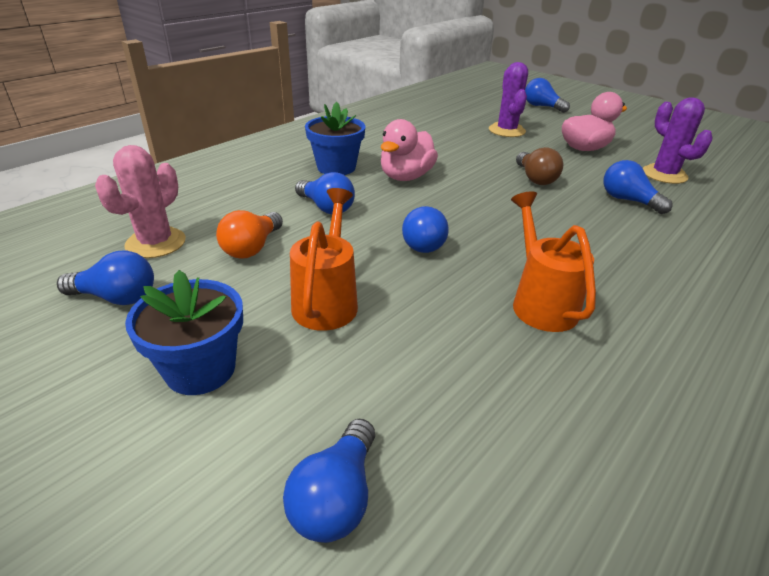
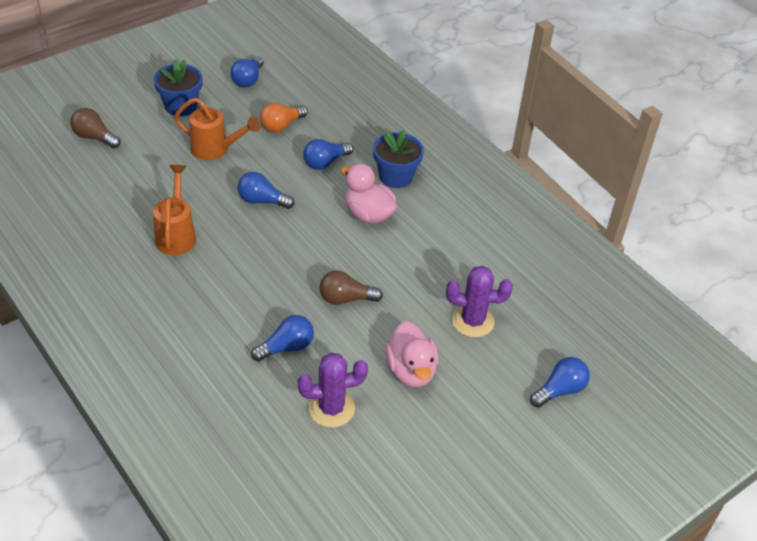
camera: 100 degrees right, 10 degrees up
(156, 243) = (300, 90): pink cactus -> none
(252, 248) = (281, 126): orange light bulb -> orange light bulb turned 75 degrees counterclockwise
(336, 498) = (94, 137): blue light bulb -> brown light bulb
(540, 302) = (176, 235): orange watering can -> orange watering can turned 90 degrees counterclockwise

